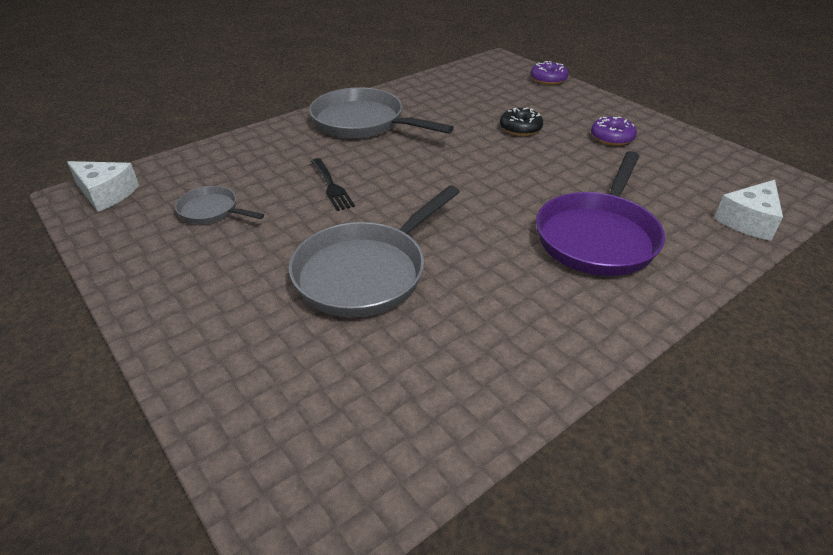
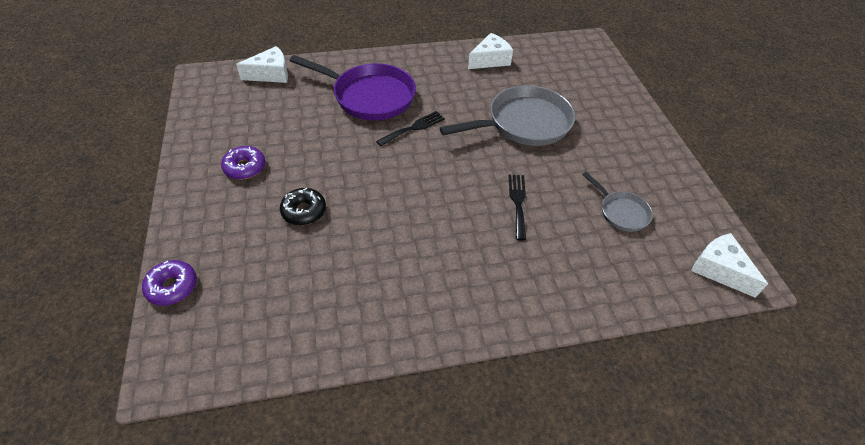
camera: 155 degrees left, 10 degrees up
(363, 122) = (447, 287): grey pan -> none
(491, 374) = (490, 60): none -> white cheese
(502, 218) = (413, 128): none -> black fork
(597, 237) = (369, 96): purple pan -> purple pan turned 60 degrees clockwise

